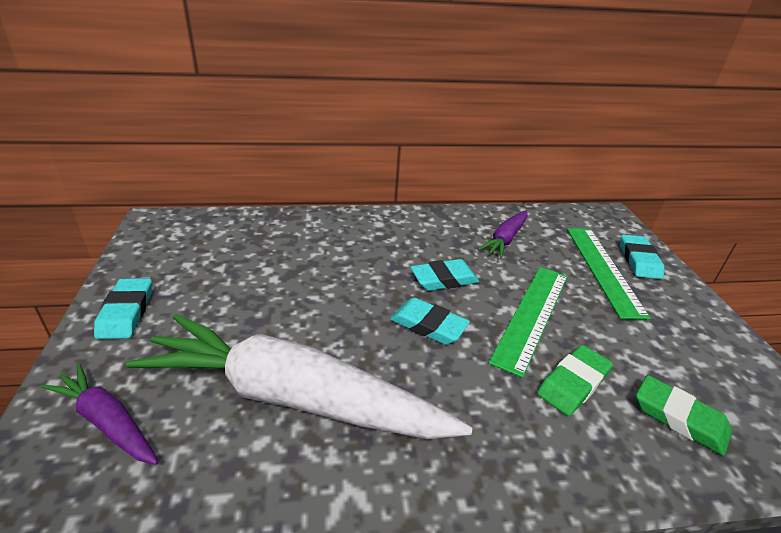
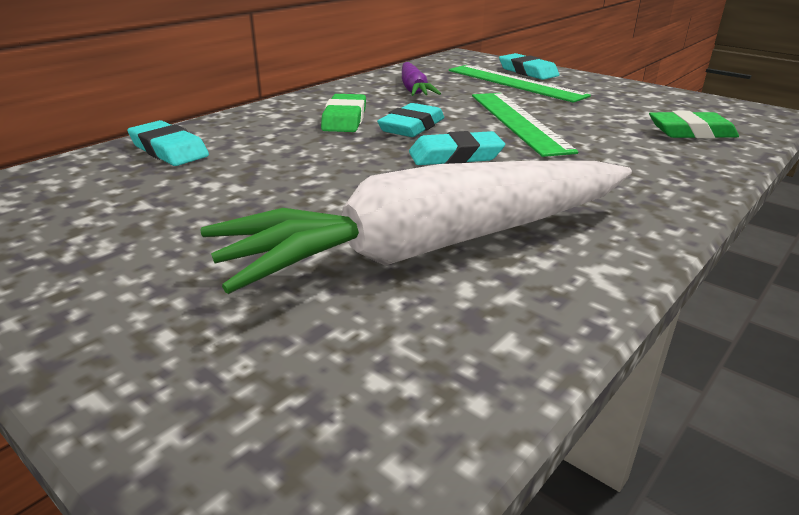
camera: 40 degrees left, 5 degrees down
(107, 421) = (260, 375): purple carrot -> none
(126, 312) = (75, 289): turquoise eraser -> turquoise eraser (169, 150)
(573, 383) = (611, 142): green eraser -> green eraser (345, 119)

